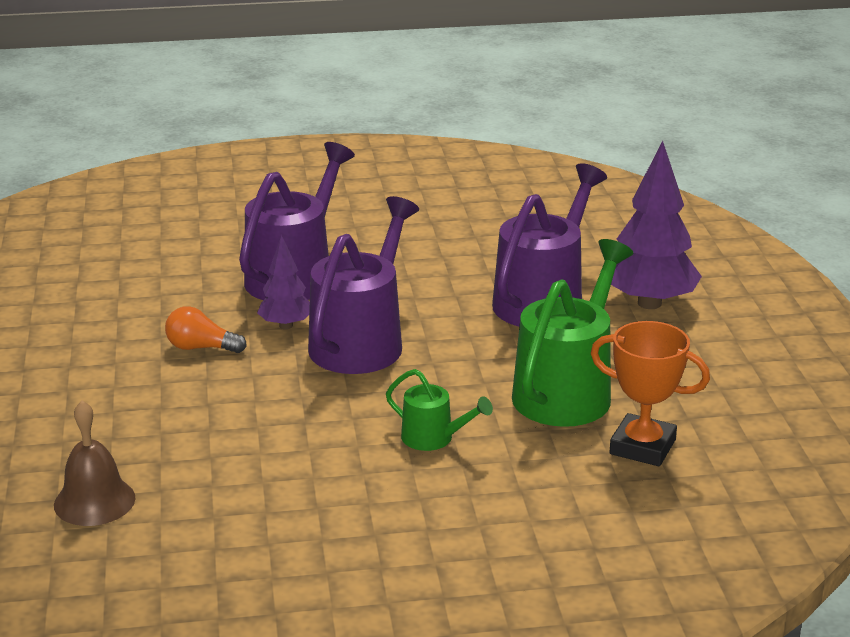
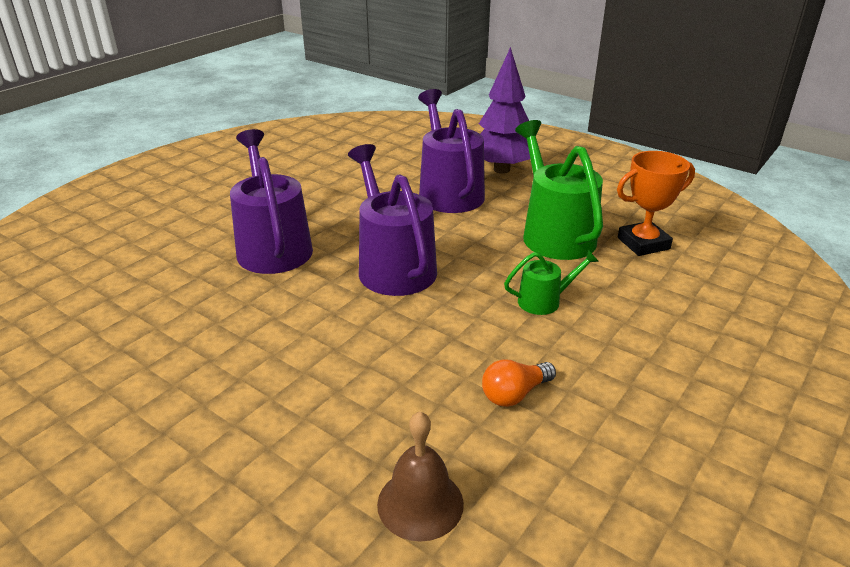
camera: 45 degrees left, 5 degrees up
(201, 348) = (291, 328): orange light bulb -> orange light bulb (515, 394)
(286, 325) = (325, 281): purple tree -> none

